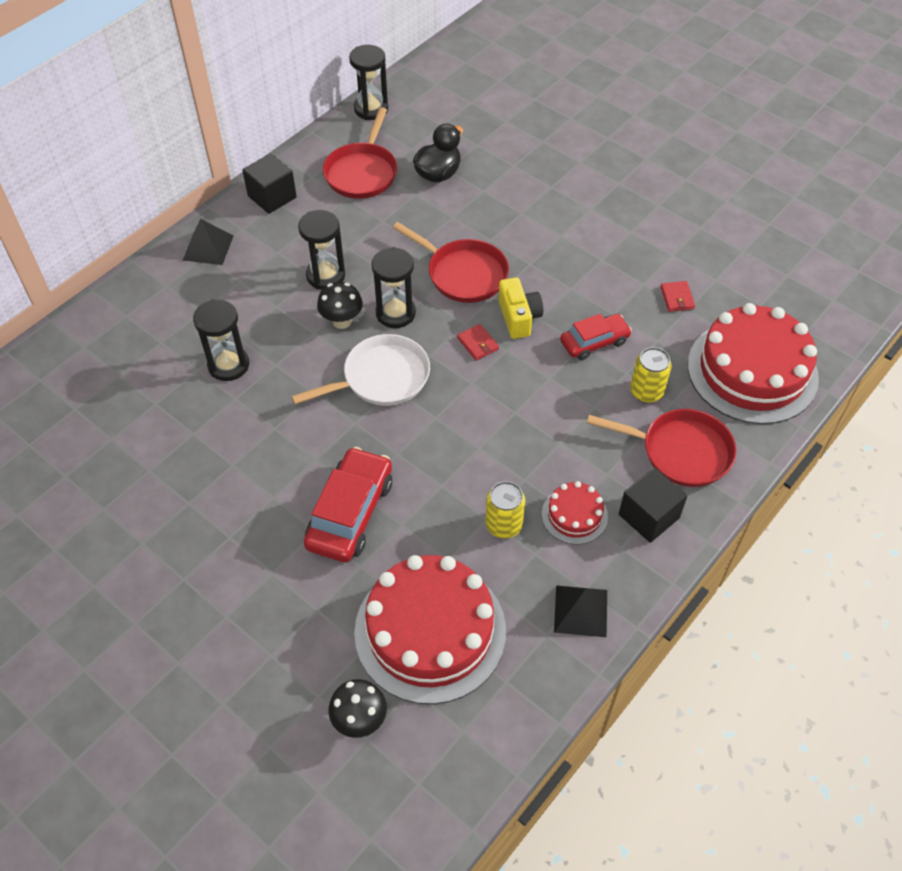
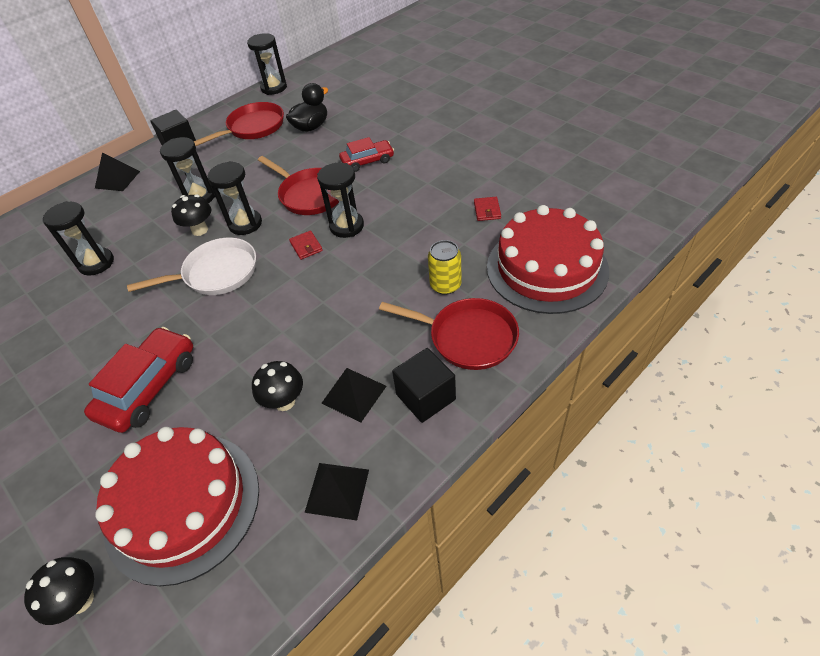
camera: 10 degrees right, 5 degrees down
(362, 172) = (253, 127): red pan -> red pan turned 150 degrees counterclockwise
(503, 525) = (284, 401): yellow can -> black mushroom
(519, 317) = (346, 226): yellow camera -> black hourglass
(574, 515) = (354, 394): red cake -> black pyramid
(594, 342) = (407, 245): red car -> red car (367, 161)

